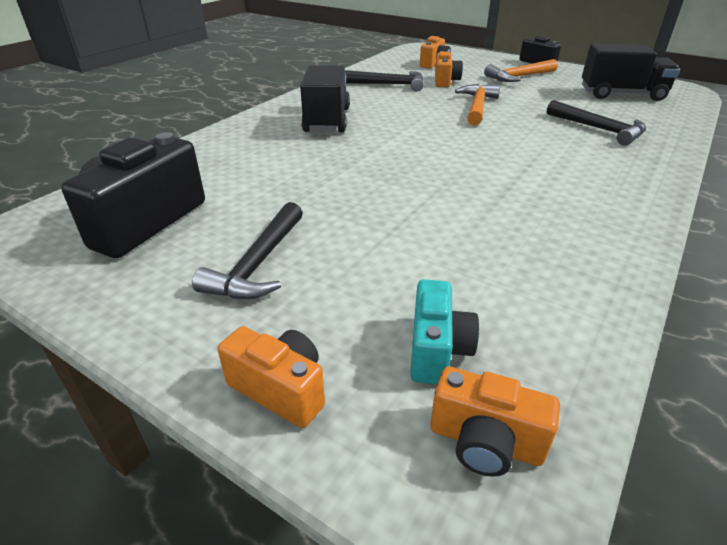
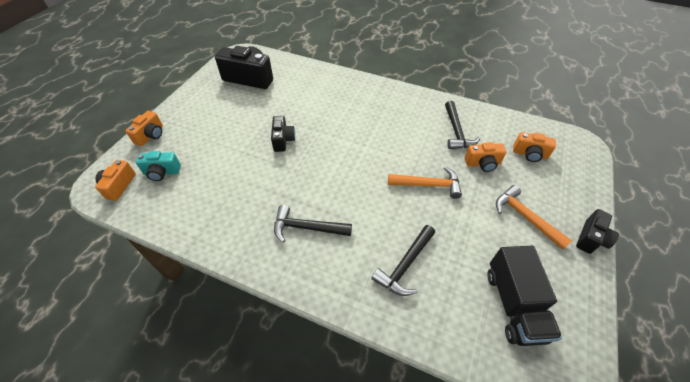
camera: 80 degrees right, 15 degrees up
(258, 264) = (219, 116): black hammer -> black hammer (307, 228)
(327, 120) = (373, 110): black truck -> none
(369, 190) = (283, 140): none -> black camera

